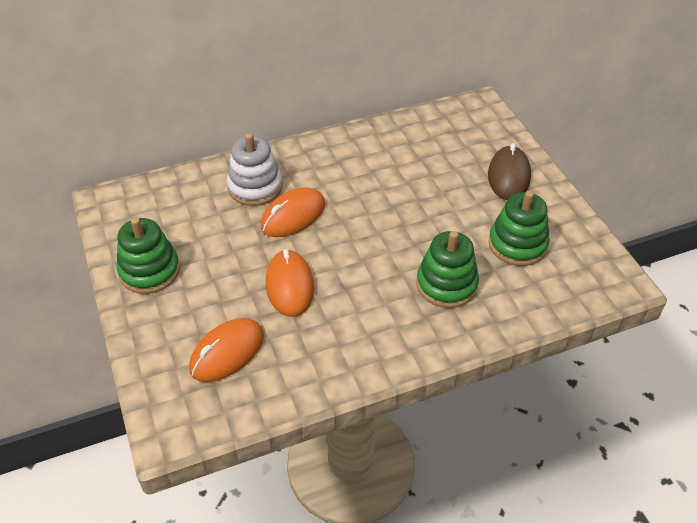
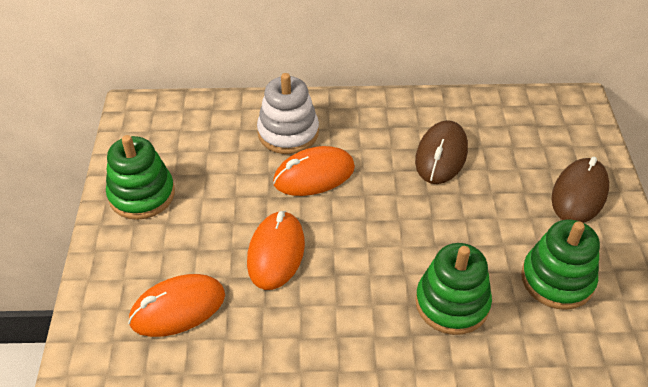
camera: 20 degrees right, 0 degrees up
(390, 173) = (441, 155): none -> brown mouse

